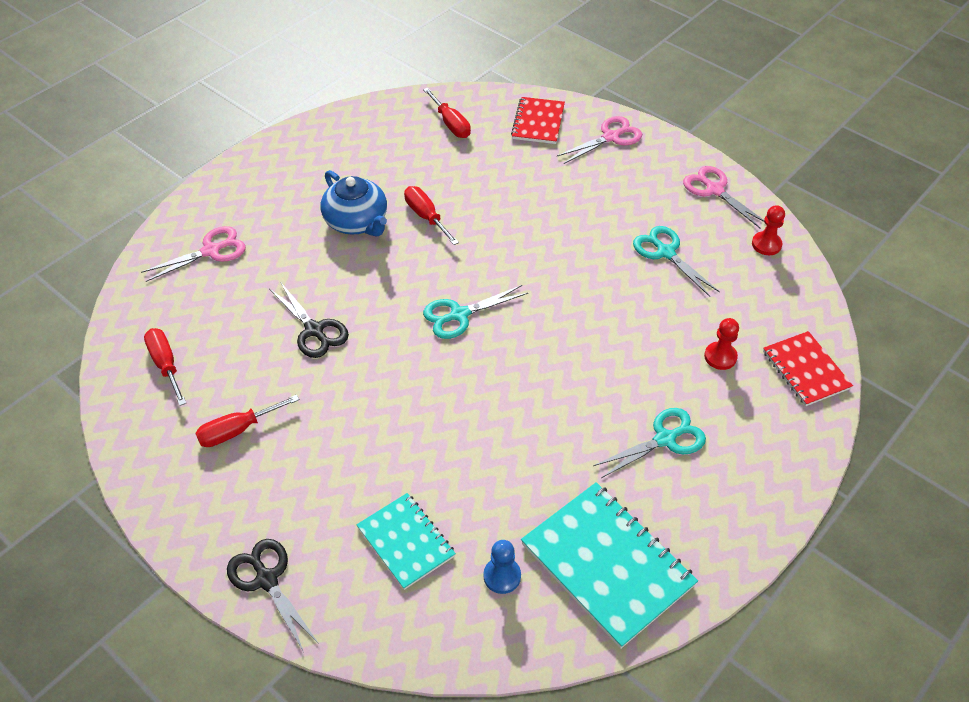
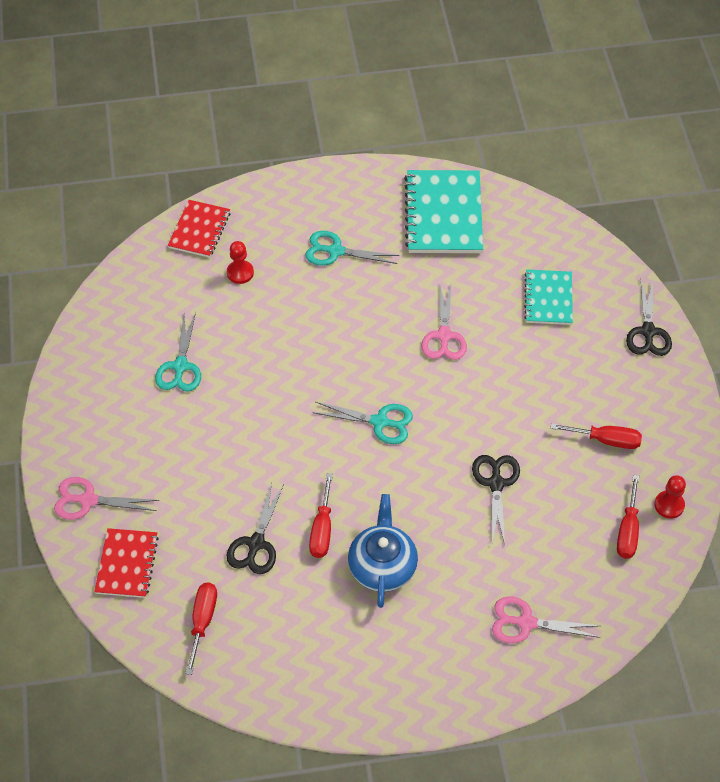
camera: 140 degrees left, 5 degrees up
(465, 181) = (256, 544): none -> black scissors
(502, 576) = (508, 246): blue pawn -> none
(538, 122) = (127, 564): red notebook -> red notebook turned 45 degrees counterclockwise
(714, 190) = (77, 390): pink scissors -> pink scissors (444, 336)
(766, 244) = (104, 322): red pawn -> red pawn (669, 505)

